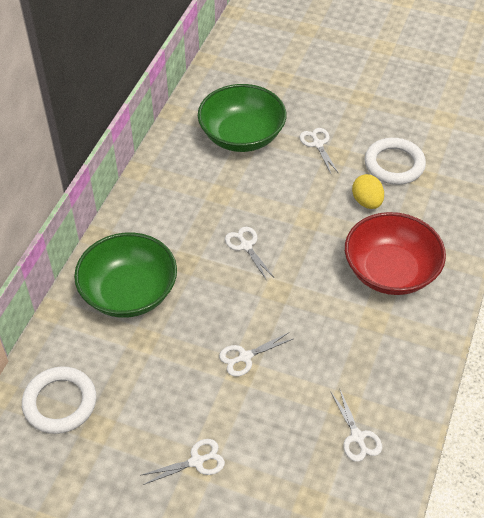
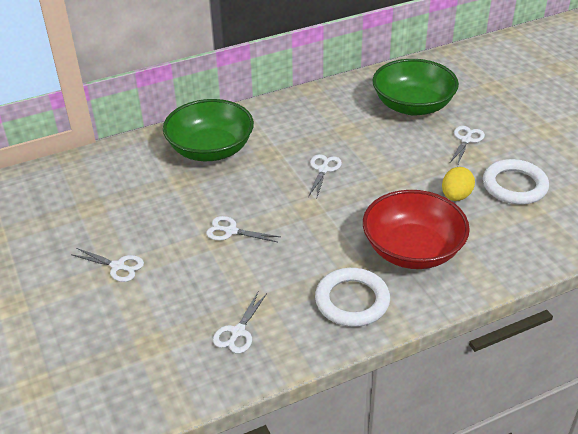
camera: 45 degrees right, 10 degrees down
(60, 402) = (90, 180): white ring -> white ring (352, 301)

